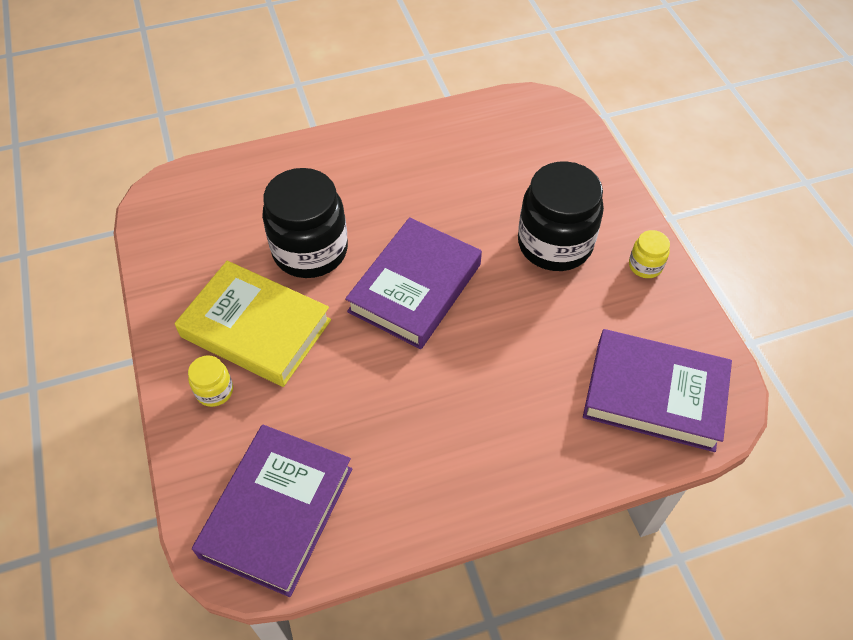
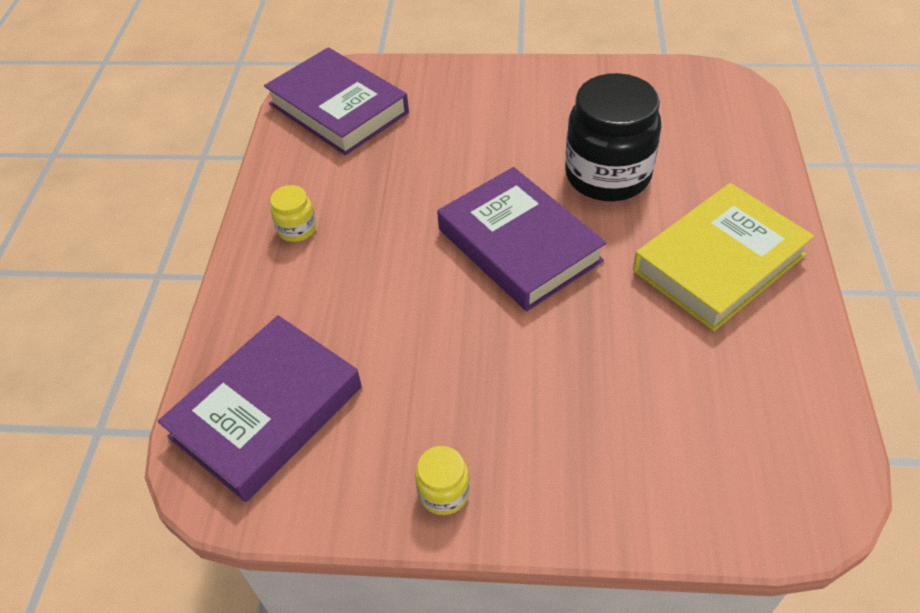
camera: 115 degrees right, 5 degrees down
(214, 391) = (470, 90): yellow jar -> yellow jar (297, 229)
(256, 328) = (524, 123): yellow book -> yellow book (718, 262)
(554, 244) = (525, 400): black jar -> none

